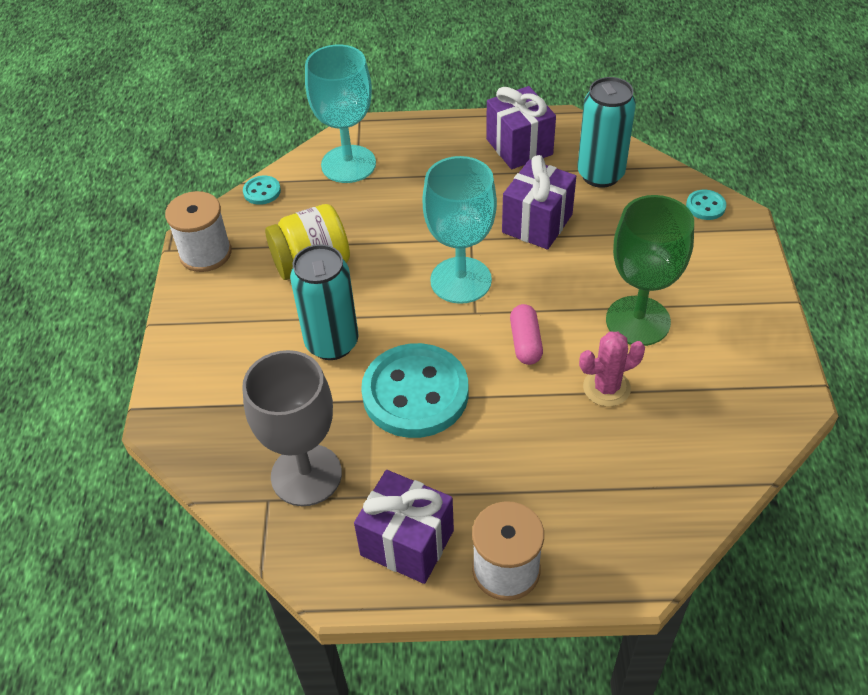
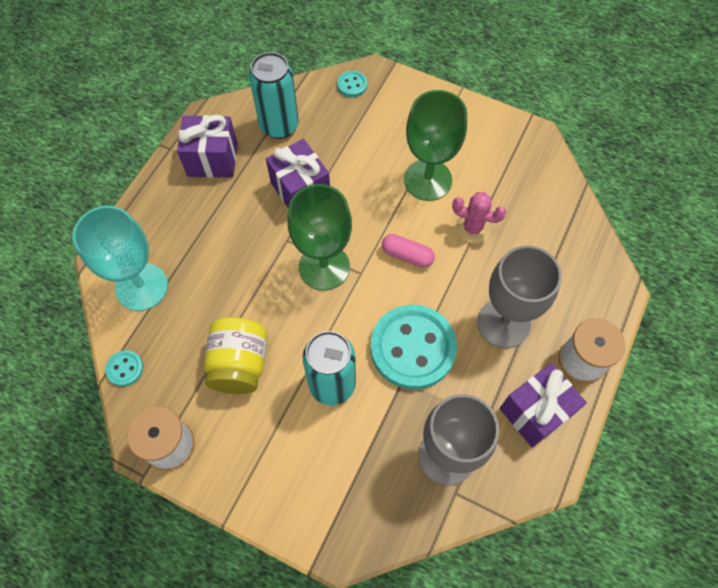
camera: 65 degrees left, 15 degrees up
(460, 280) = (324, 267): turquoise goblet -> green goblet
(502, 467) = (503, 323): none -> grey goblet
(606, 388) = (472, 228): pink cactus -> pink cactus turned 75 degrees counterclockwise

